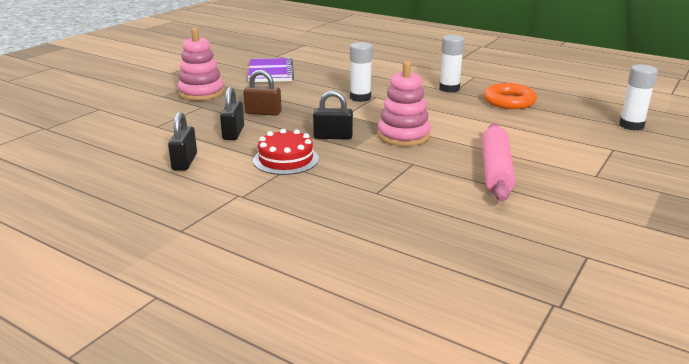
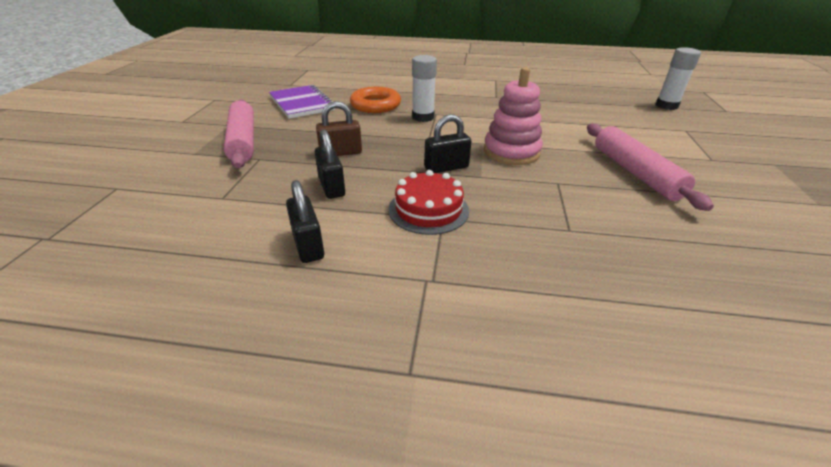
camera: 25 degrees left, 10 degrees up
(201, 93) = (243, 141): pink stacking toy -> pink rolling pin
(449, 89) = (490, 95): white glue stick -> none
(509, 101) = (552, 99): orange ring -> orange ring (375, 105)

